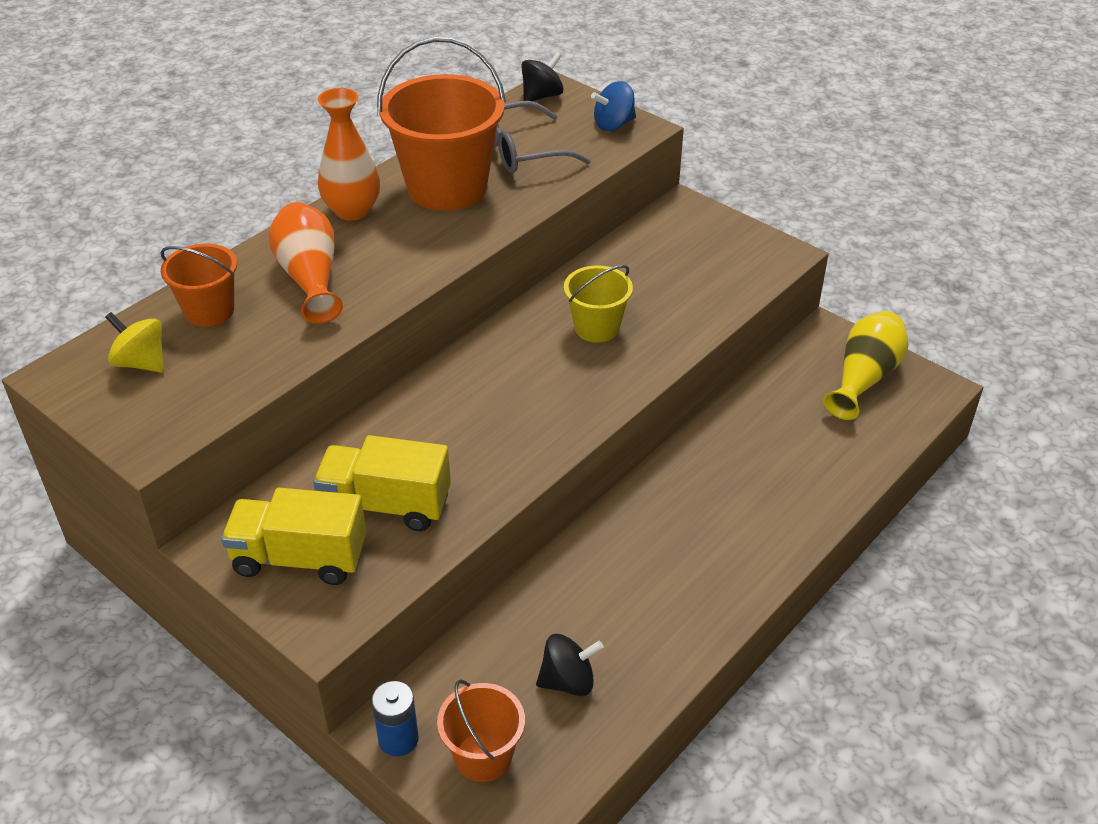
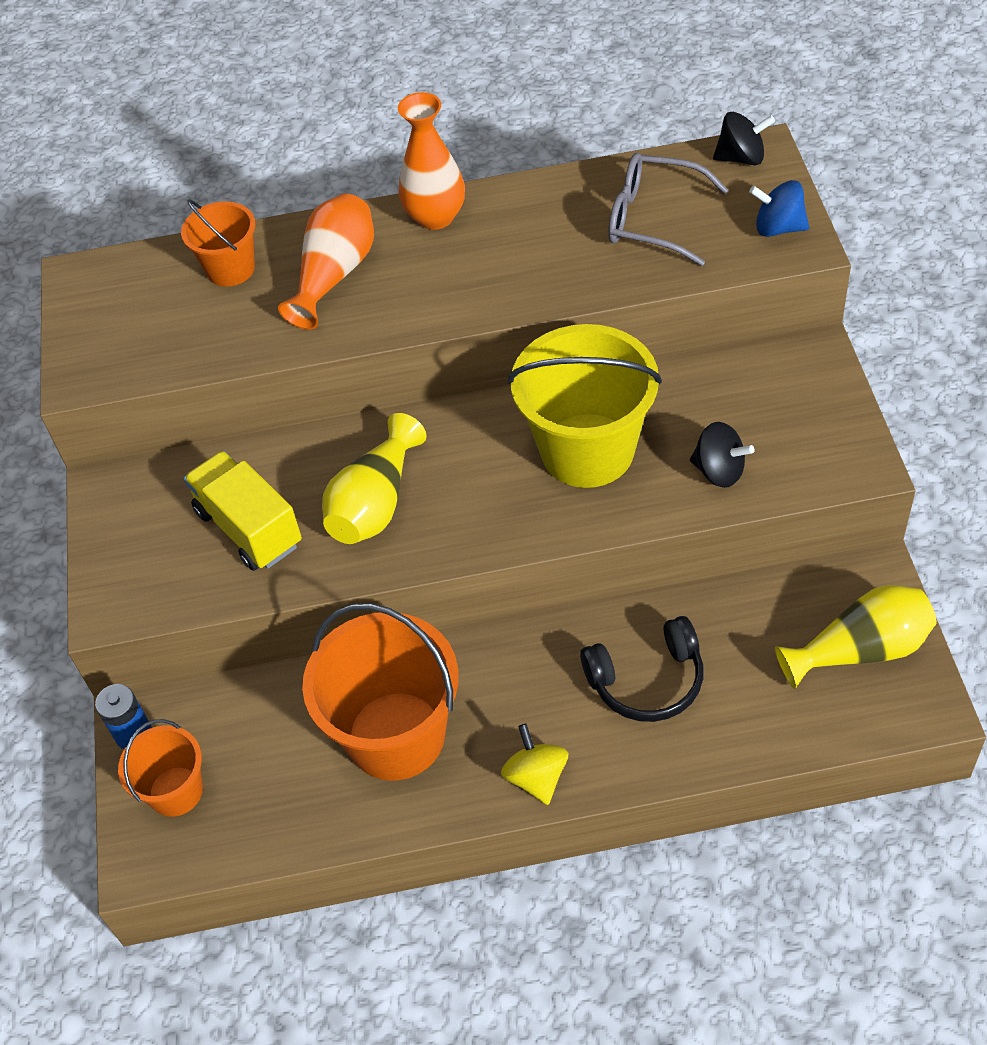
camera: 45 degrees right, 10 degrees up
(141, 363) = (140, 295): yellow spinning top -> yellow spinning top (536, 777)
(300, 558) = (148, 537): yellow truck -> none
(447, 187) = (541, 230): orange bucket -> orange bucket (396, 735)
(474, 436) = (375, 503): none -> yellow vase
(568, 681) = (293, 773): black spinning top -> black spinning top (719, 471)
(596, 327) = (587, 450): yellow bucket -> yellow bucket, size x1.84
(756, 468) = (647, 681): none -> black headphones

